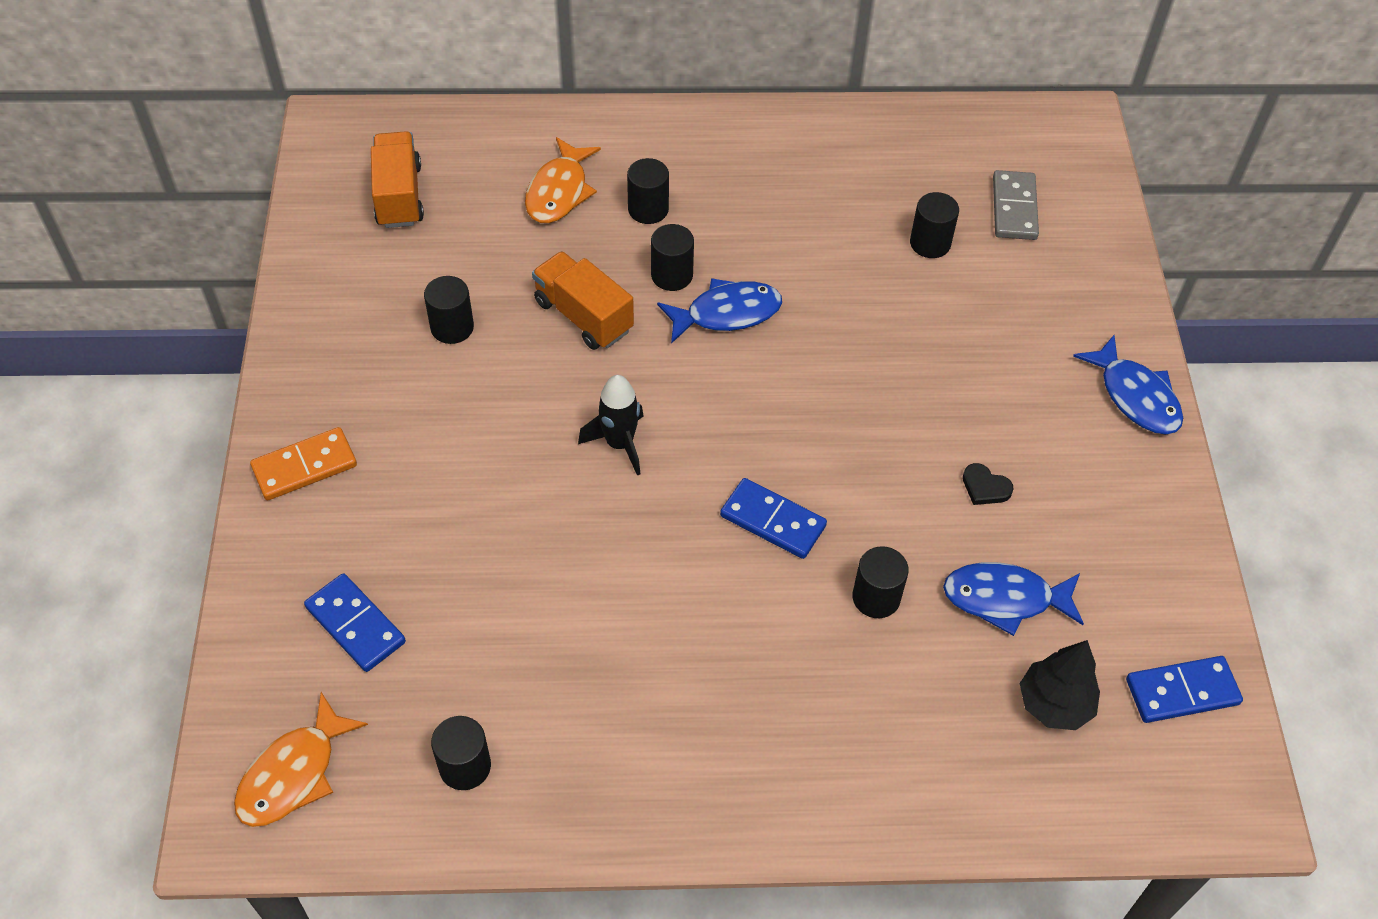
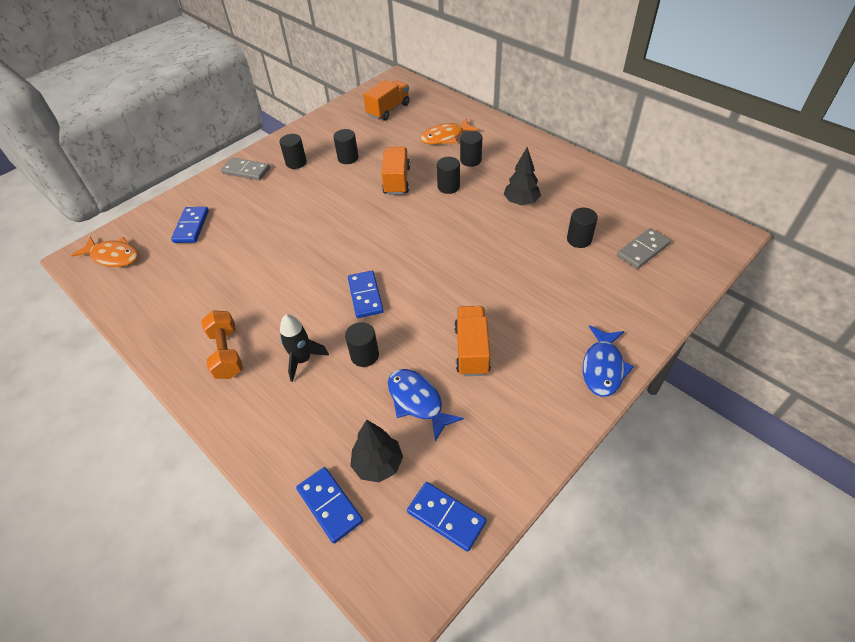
camera: 50 degrees right, 5 degrees down
(294, 774) = (113, 256): orange fish -> orange fish turned 150 degrees counterclockwise
(304, 466) = (246, 171): orange domino -> grey domino
(465, 766) = (155, 294): black cylinder -> black cylinder (296, 162)
(619, 444) = (349, 230): black rocket -> black rocket (303, 360)
(700, 747) = (226, 353): none -> orange dumbbell
(727, 313) = (451, 212): blue fish -> none
(798, 234) = (521, 202): none -> black tree
(985, 487) = (472, 350): black heart -> orange truck
(1063, 792) = (329, 505): none -> blue domino

